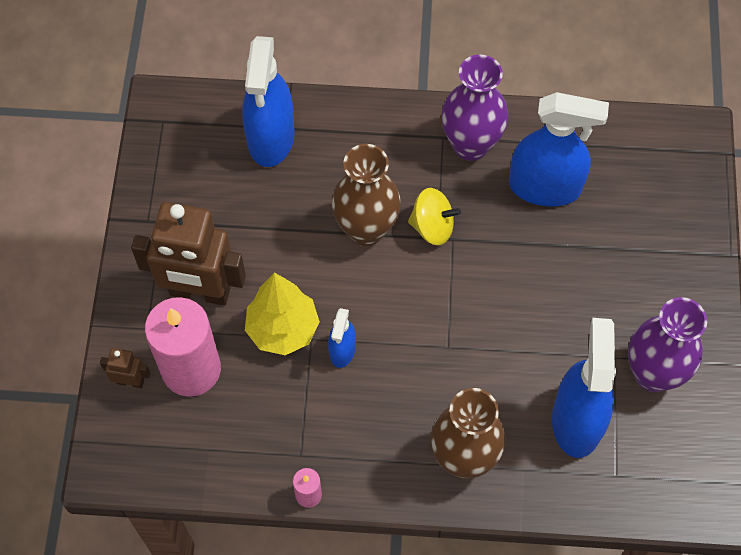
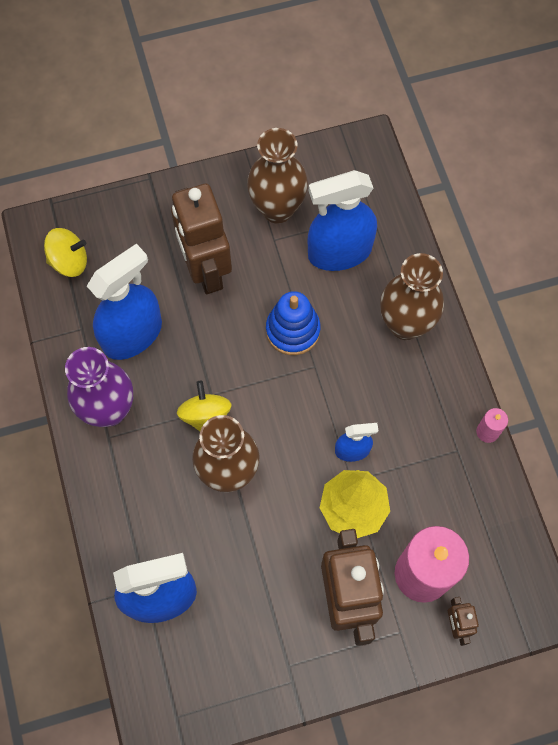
camera: 110 degrees left, 5 degrees up
(497, 339) = (293, 330): none -> blue stacking toy
(545, 187) = (132, 334): blue spray bottle -> blue spray bottle turned 60 degrees clockwise
(597, 276) = (206, 270): none -> brown robot
(649, 152) = (69, 261): none -> yellow spinning top
(653, 373) = (277, 209): purple vase -> brown vase

